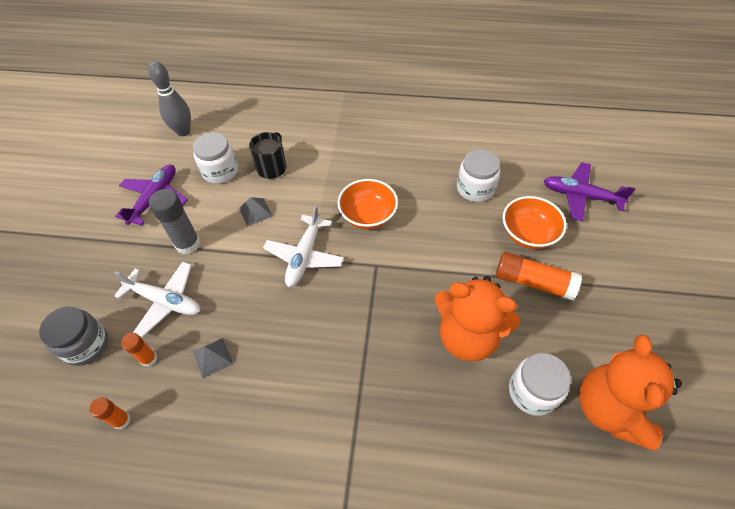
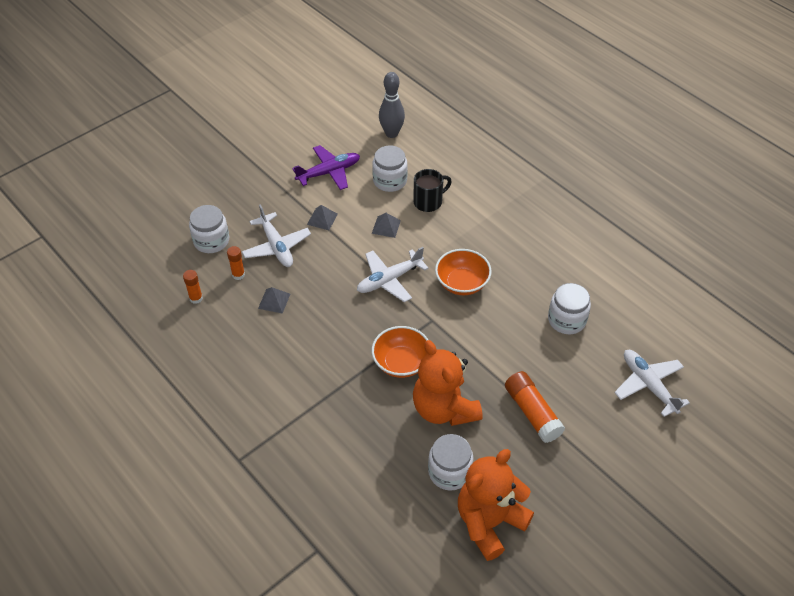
camera: 40 degrees right, 5 degrees down
(86, 345) = (211, 241): grey jar -> white jar
(188, 244) = (322, 219): grey glue stick -> grey pyramid
(528, 234) = (569, 380): orange bowl -> orange bowl (401, 363)
(580, 196) = (648, 385): purple plane -> white plane

